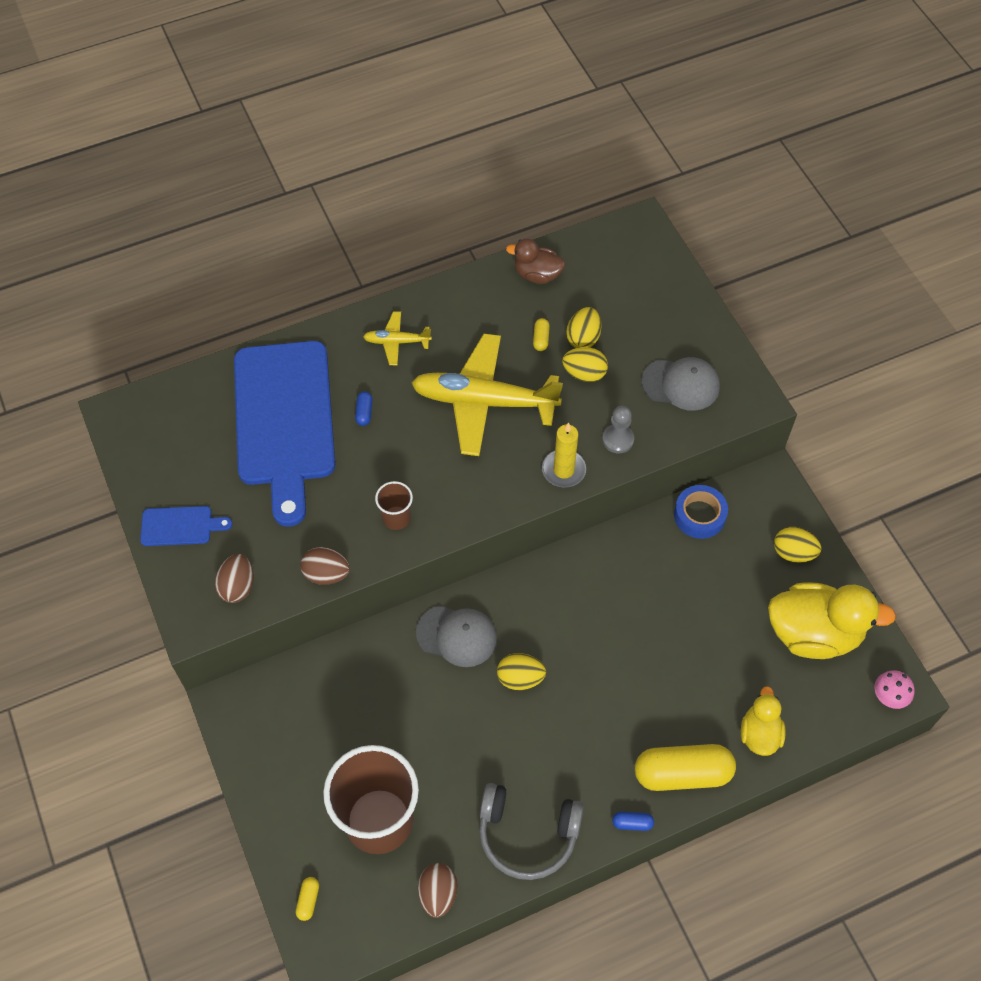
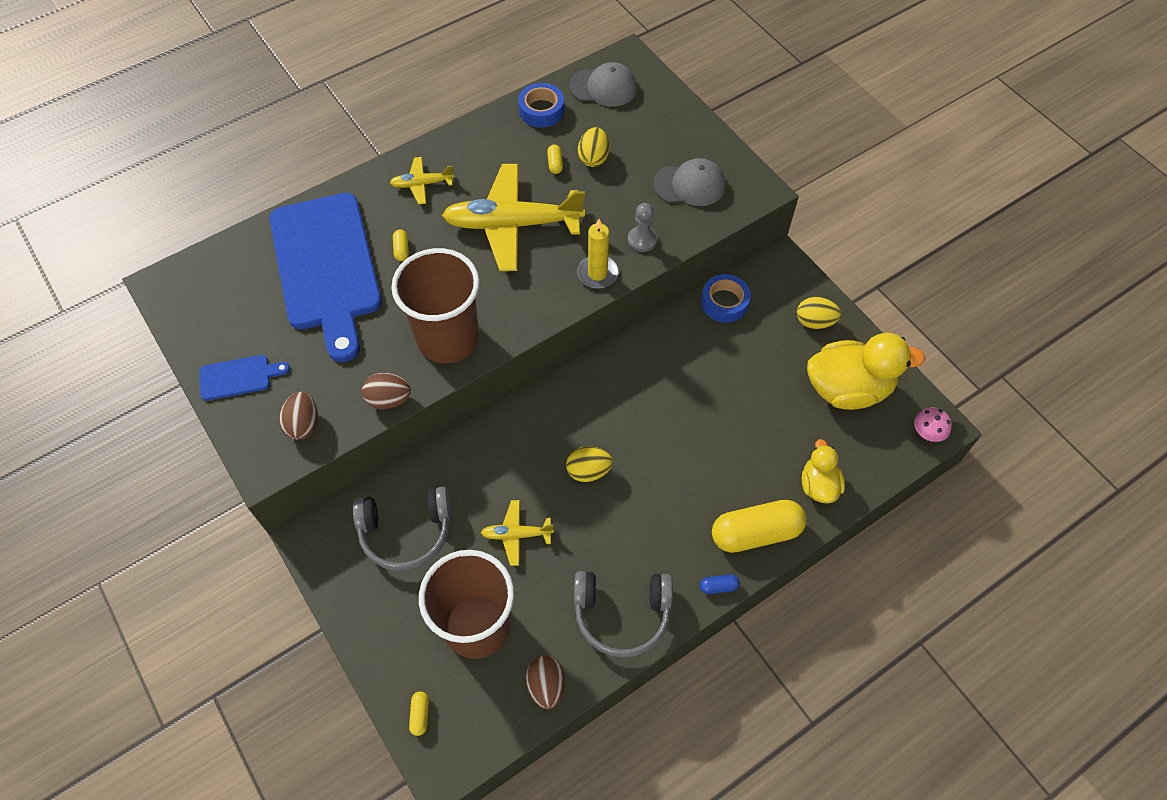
camera: 10 degrees left, 0 degrees up
(323, 711) = (406, 532): none -> grey headphones
(364, 412) = (402, 249): blue capsule -> yellow capsule
(396, 518) = (448, 338): brown cup -> brown cup, size x2.29
(434, 733) = (516, 535): none -> yellow plane
(457, 636) = (522, 442): grey cap -> grey cap (603, 87)
(537, 275) = (541, 110): brown duck -> blue tape
(584, 374) = (600, 188): yellow egg -> none

